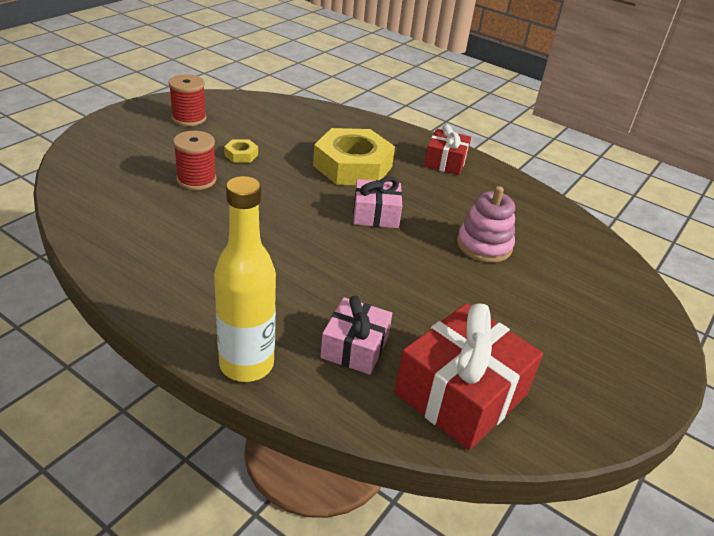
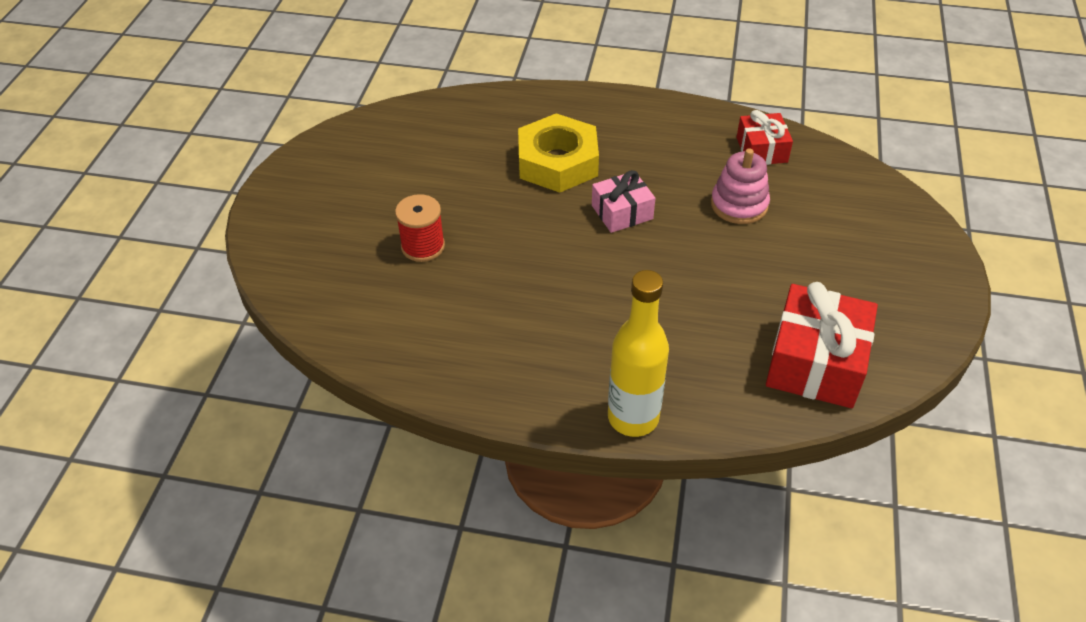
camera: 20 degrees left, 10 degrees up
(189, 118) = (344, 170): red spool -> none
(241, 155) = (439, 196): yellow nut -> none
(355, 347) = (706, 360): pink gift -> none
(445, 162) = (640, 118): red gift -> red gift (761, 150)

